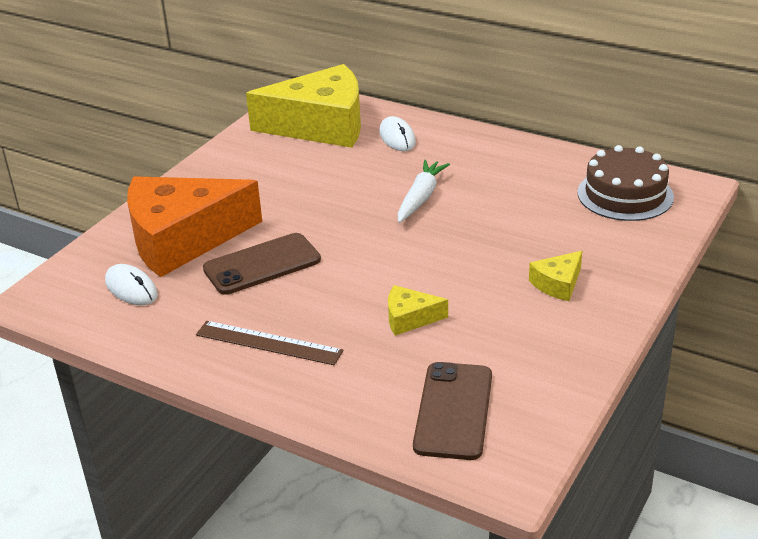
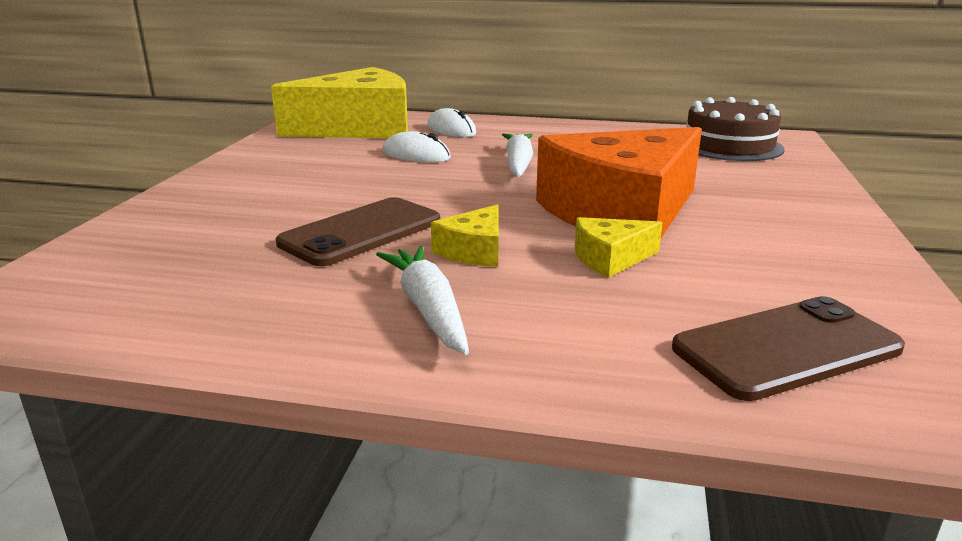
camera: 20 degrees left, 10 degrees down
(131, 288) = (166, 276): white mouse -> white mouse (416, 155)
(182, 239) = (229, 221): orange cheese -> orange cheese (621, 212)
(268, 343) = (428, 309): brown ruler -> white carrot
(454, 411) = (786, 348): brown phone -> brown phone turned 75 degrees clockwise
(557, 284) = (751, 210): yellow cheese -> yellow cheese (474, 251)

